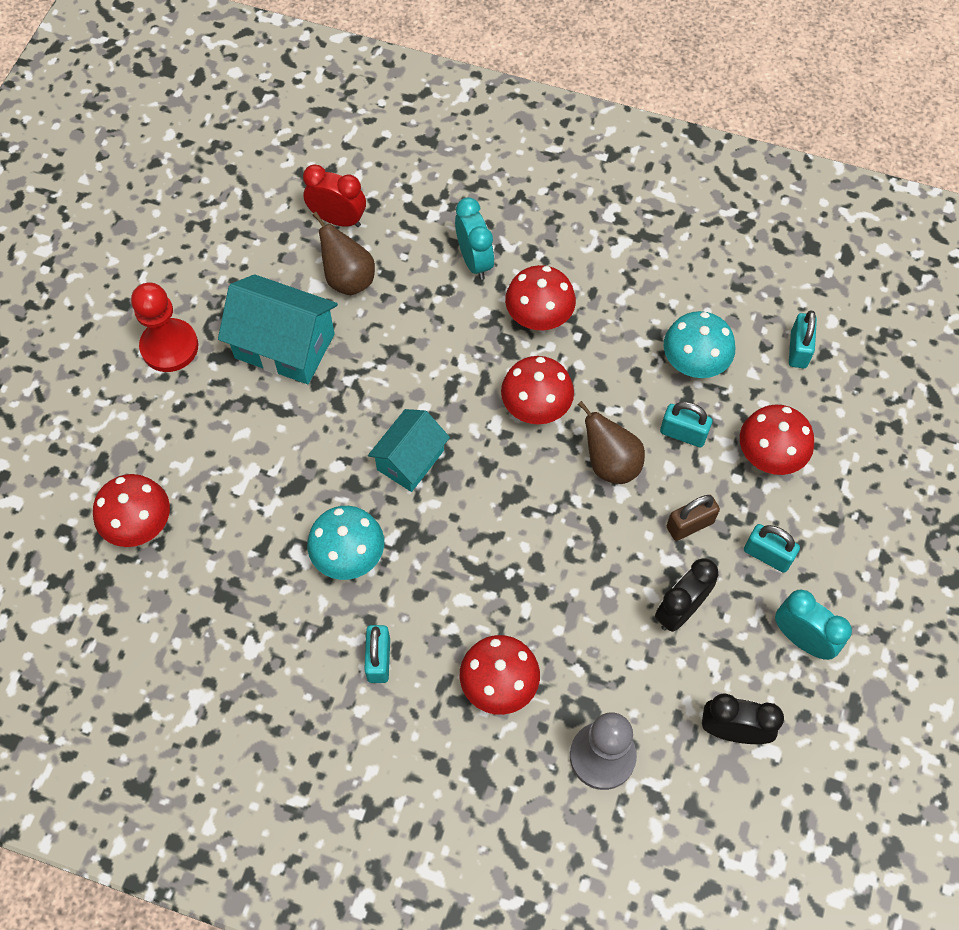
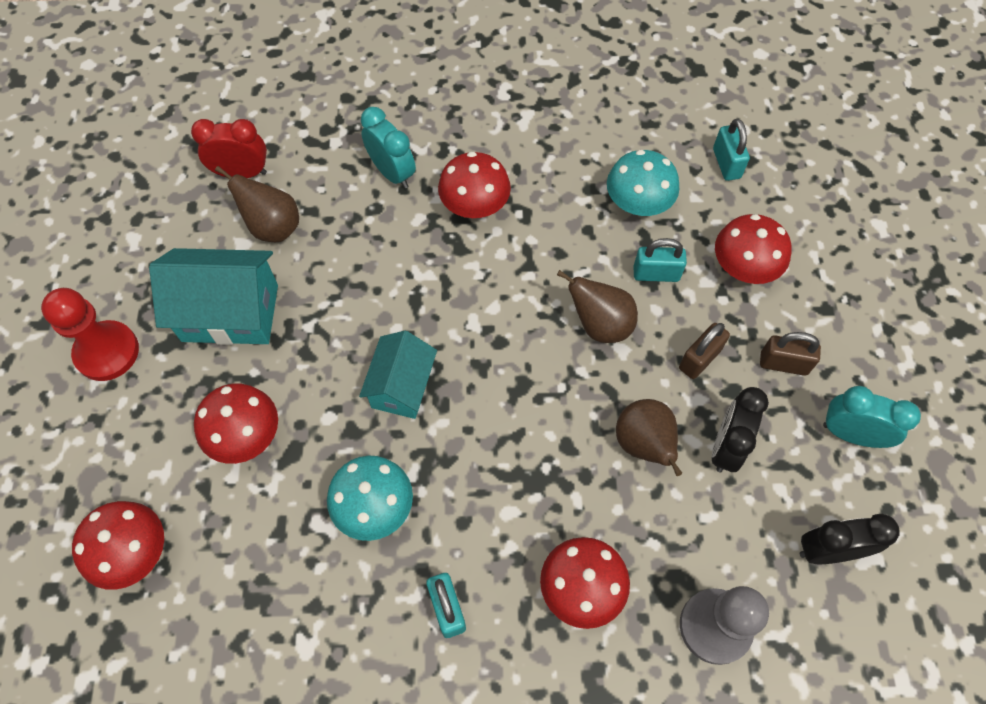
camera: 20 degrees left, 0 degrees up
(536, 406) = (506, 292): red mushroom -> red mushroom (246, 435)
(605, 583) = (644, 444): none -> brown pear
(767, 555) = (783, 363): turquoise padlock -> brown padlock

